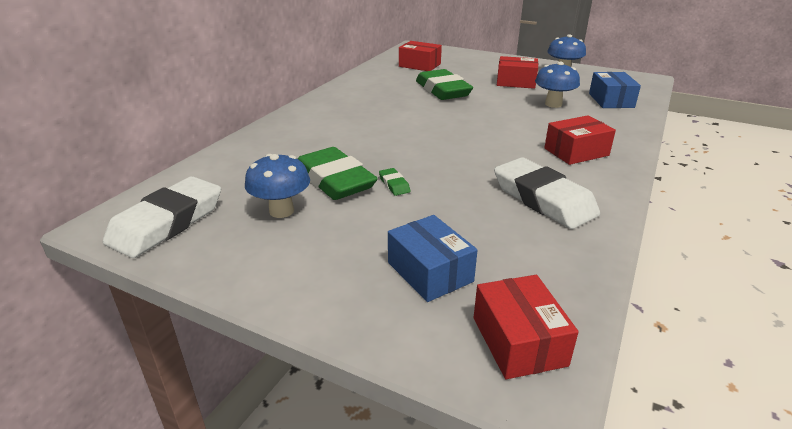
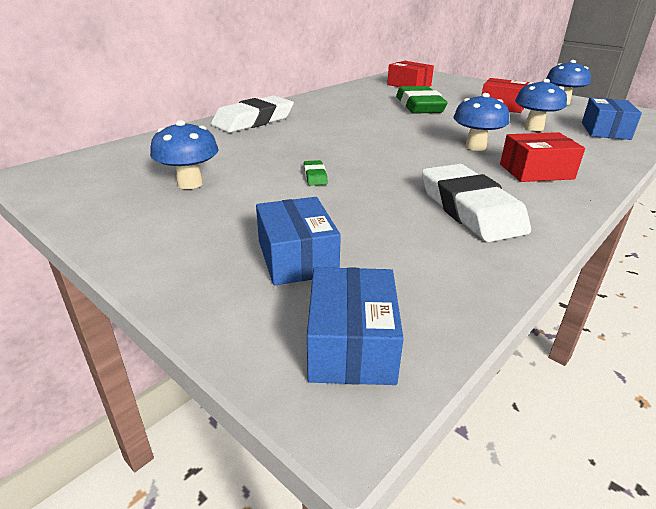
camera: 15 degrees right, 0 degrees up
(167, 223) = (83, 179): white eraser -> white eraser (253, 121)
(334, 180) = (259, 165): green eraser -> none
(515, 132) = (475, 147): none -> blue mushroom
(519, 341) = (351, 344): red box -> blue box

